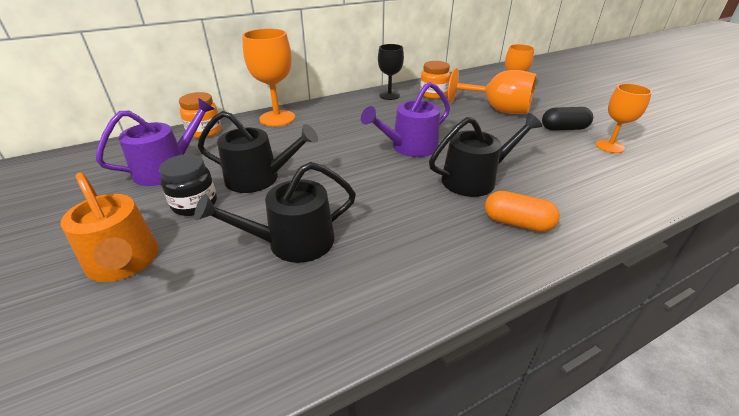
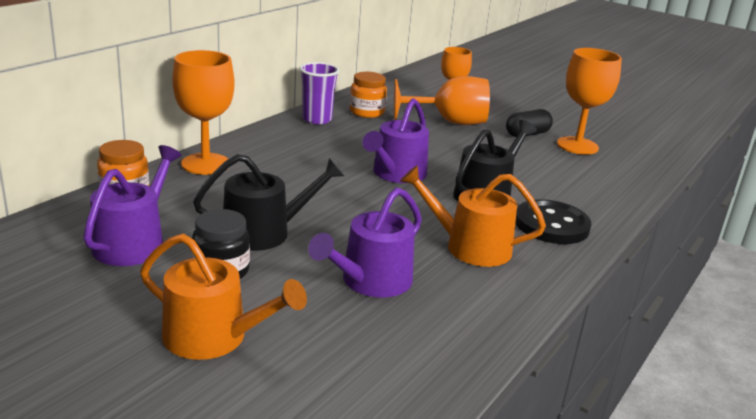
camera: 30 degrees left, 10 degrees down
(293, 242) = (371, 281): black watering can -> purple watering can
(389, 95) = (317, 119): black goblet -> purple cup
(413, 228) = (470, 247): none -> orange watering can
(517, 223) = (551, 225): orange capsule -> black button
(609, 146) = (577, 146): orange goblet -> orange goblet, size x1.53

